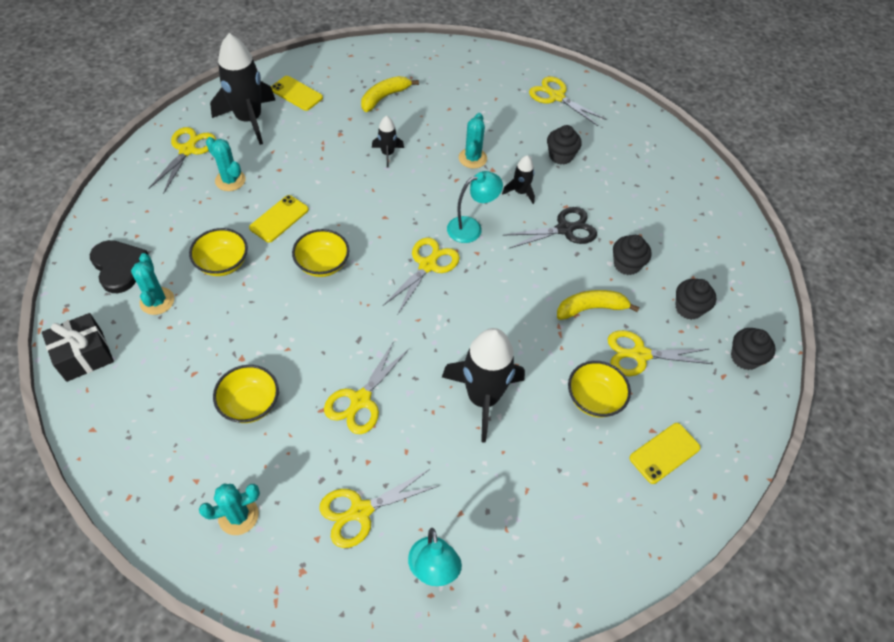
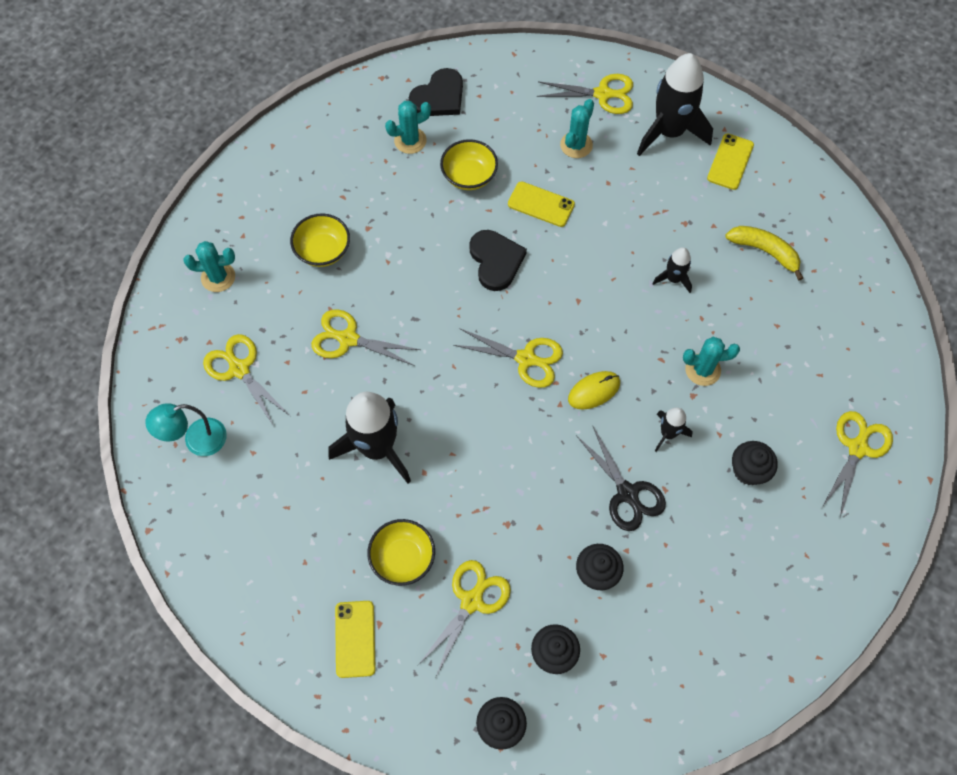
camera: 80 degrees right, 10 degrees up
(84, 355) = (339, 111): black gift -> none
(238, 516) = (218, 277): turquoise cactus -> turquoise cactus turned 60 degrees counterclockwise
(323, 264) = (496, 261): yellow bowl -> black heart
(471, 227) = (594, 391): turquoise lamp -> yellow mouse
(591, 308) = (519, 539): yellow banana -> none
(640, 354) = (471, 601): yellow scissors -> yellow scissors turned 45 degrees clockwise
(664, 453) = (355, 639): yellow phone -> yellow phone turned 45 degrees clockwise

